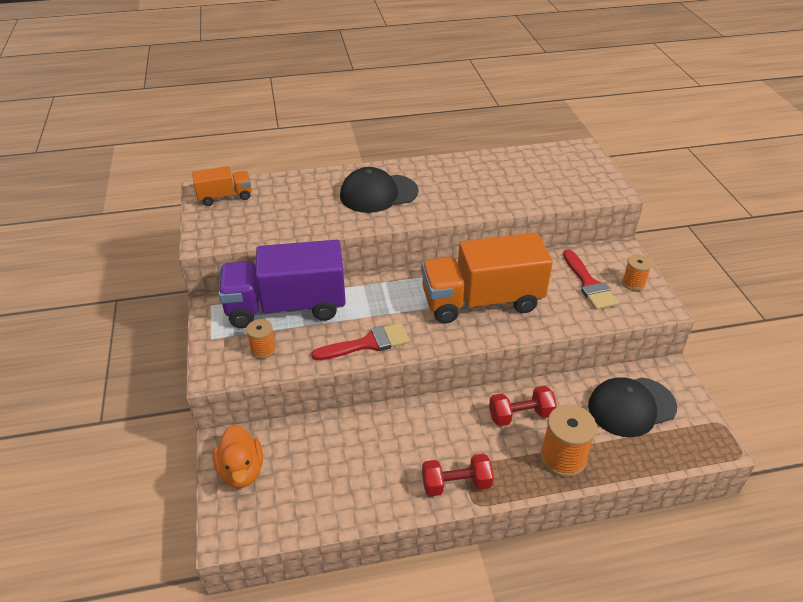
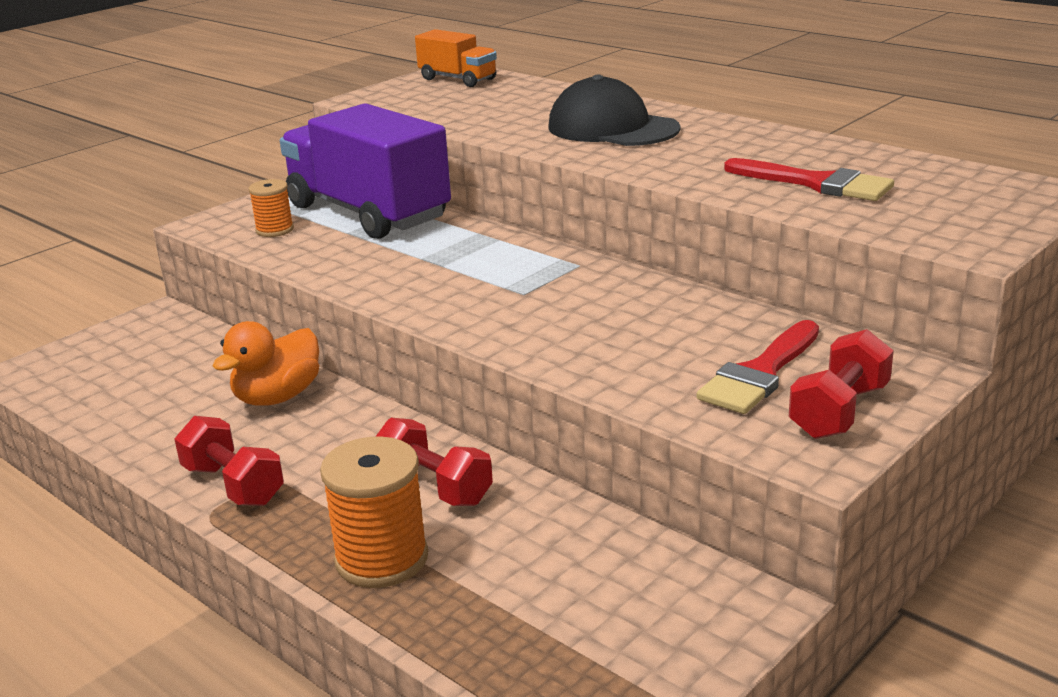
camera: 55 degrees right, 15 degrees down
(241, 471) = (125, 341): orange duck -> orange duck (277, 397)
(367, 343) = (363, 275): red brush -> red brush (816, 183)
(481, 301) = (567, 310): orange truck -> none
(631, 407) = (592, 589): black cap -> none
(633, 283) = (839, 411): orange spool -> red dumbbell

